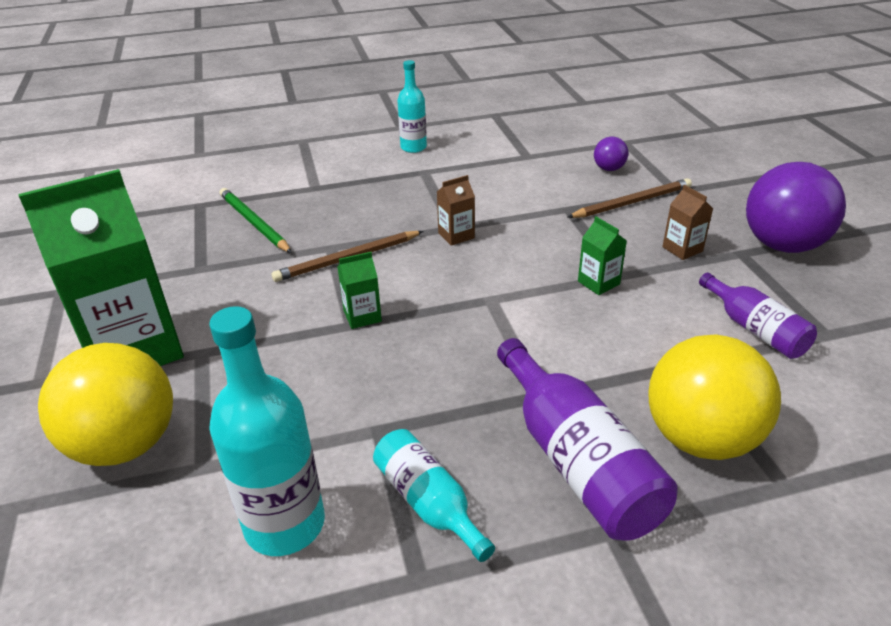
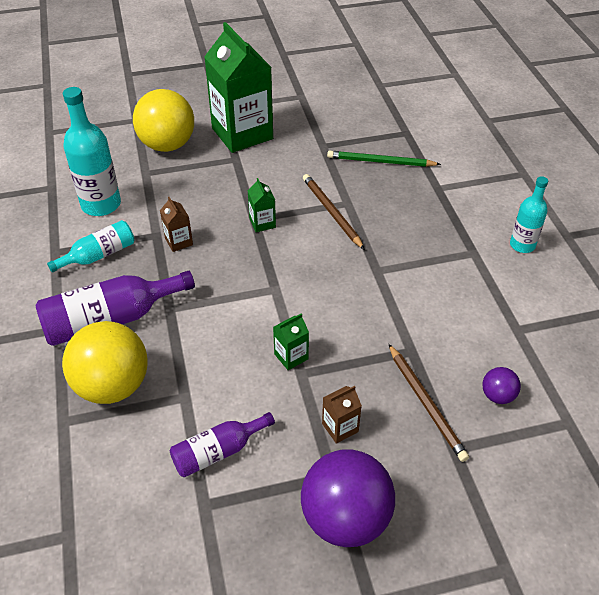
camera: 90 degrees right, 10 degrees up
(254, 223) = (381, 162): green pencil -> green pencil turned 135 degrees counterclockwise
(456, 235) = (364, 272): brown carton -> brown carton (179, 241)

